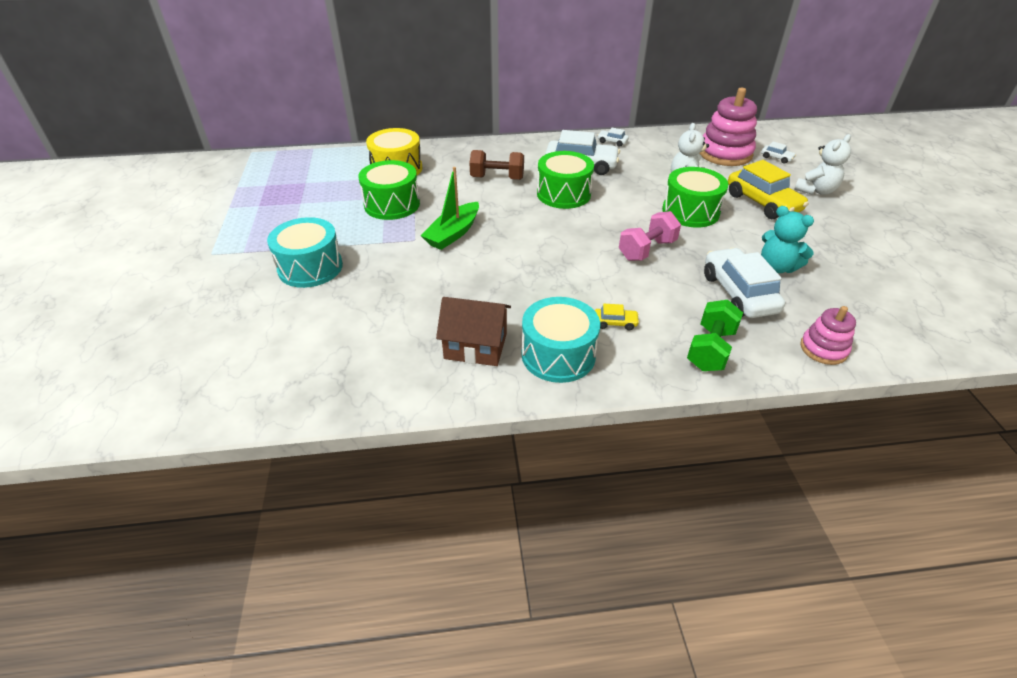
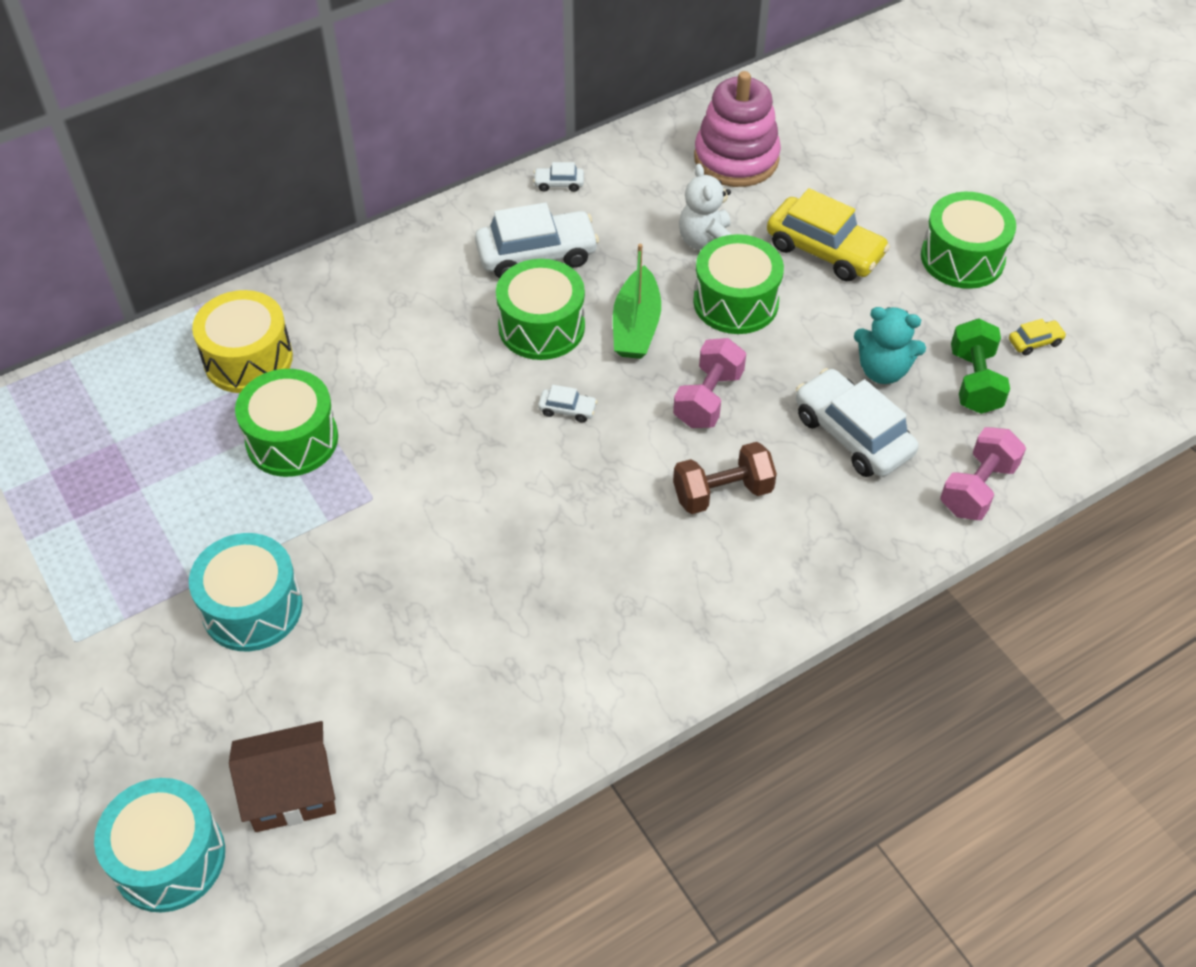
camera: 25 degrees left, 10 degrees up
(453, 233) = (423, 465): green boat -> green boat (636, 326)
(475, 346) = (568, 649): brown house -> brown house (291, 791)
(497, 178) = (423, 326): brown dumbbell -> brown dumbbell (722, 493)
(558, 355) = (678, 621): turquoise drum -> turquoise drum (169, 858)
(615, 323) = (723, 542): yellow car -> yellow car (1035, 342)
(710, 349) = (852, 540): green dumbbell -> green dumbbell (974, 382)
(776, 158) = (811, 145): white car -> white car (567, 409)
(816, 190) = (886, 200): white teddy bear -> none
(823, 349) = (977, 488): pink stacking toy -> pink dumbbell
(860, 228) = (962, 258): none -> green drum

